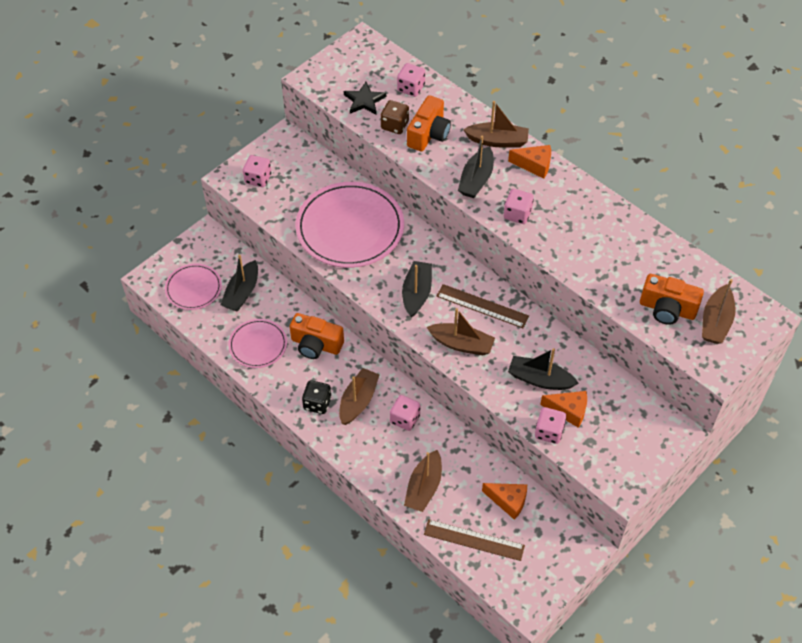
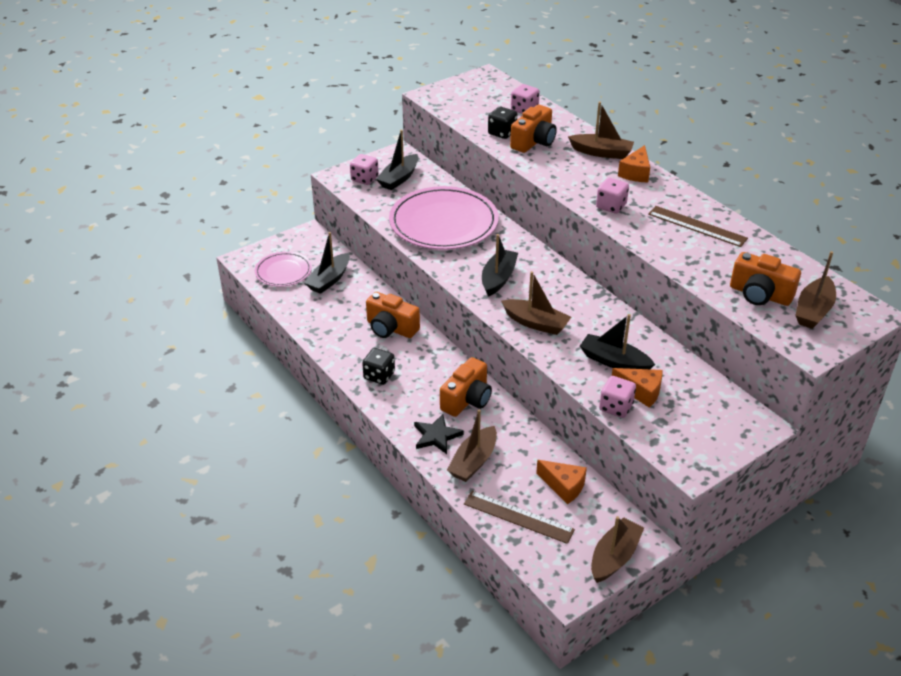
camera: 10 degrees right, 15 degrees down
(258, 345) = (332, 322): pink plate -> none
(358, 401) = (422, 379): brown boat -> brown boat (614, 557)
(364, 100) = (477, 114): black star -> black star (436, 436)
(395, 125) = (502, 133): brown dice -> black dice
(405, 419) = (467, 400): pink dice -> orange camera
(476, 180) = (574, 177): black boat -> black boat (399, 178)
(482, 306) = (564, 295): brown ruler -> brown ruler (697, 226)
(534, 165) = (635, 173): orange cheese -> orange cheese turned 90 degrees clockwise

